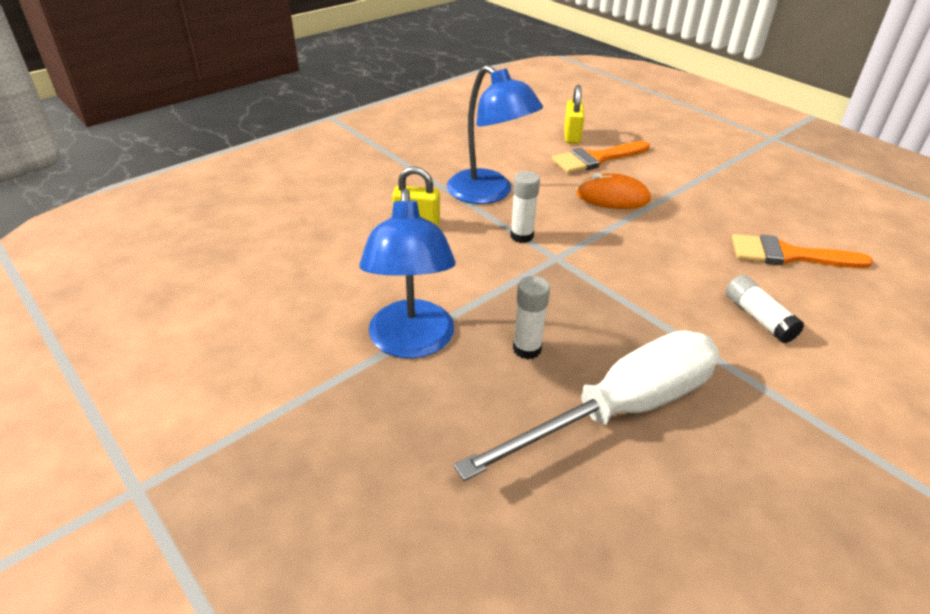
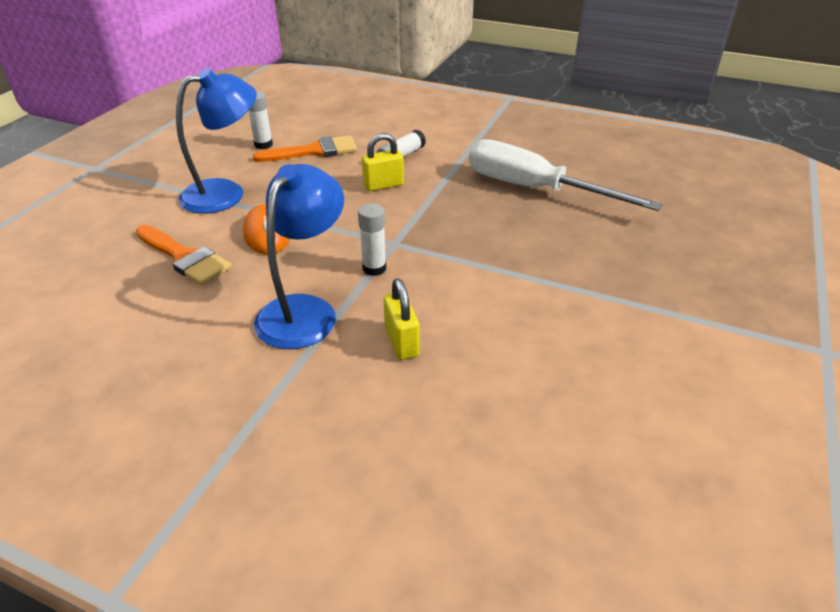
camera: 115 degrees left, 0 degrees up
(411, 343) = (567, 282): blue lamp -> blue lamp (226, 193)
(527, 349) = (518, 231): white glue stick -> white glue stick (263, 145)
(572, 136) = (124, 286): yellow padlock -> yellow padlock (383, 185)
(788, 255) = (314, 151): orange brush -> orange brush turned 90 degrees counterclockwise

